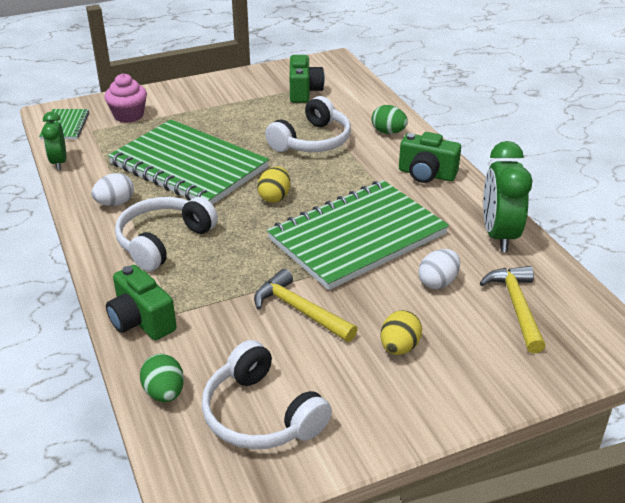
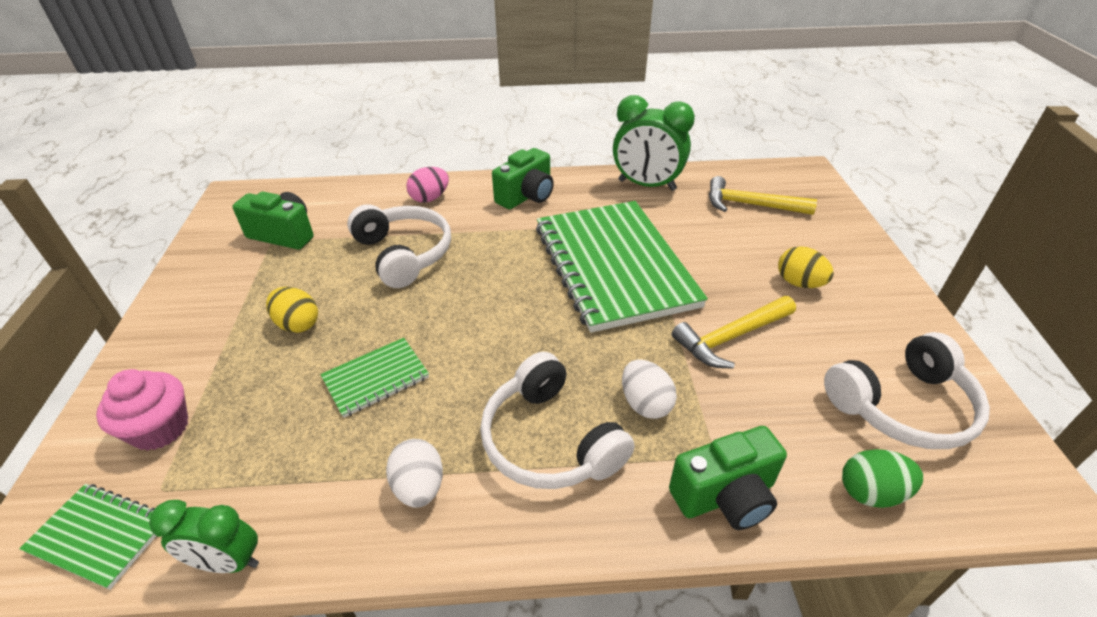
camera: 70 degrees left, 5 degrees up
(189, 166) = (376, 378): green notebook -> green notebook, size x0.44
(274, 197) = (505, 310): yellow egg -> yellow egg (297, 324)
(388, 132) = (430, 198): green egg -> pink egg
(438, 282) = (706, 236): white egg -> white egg (645, 404)

